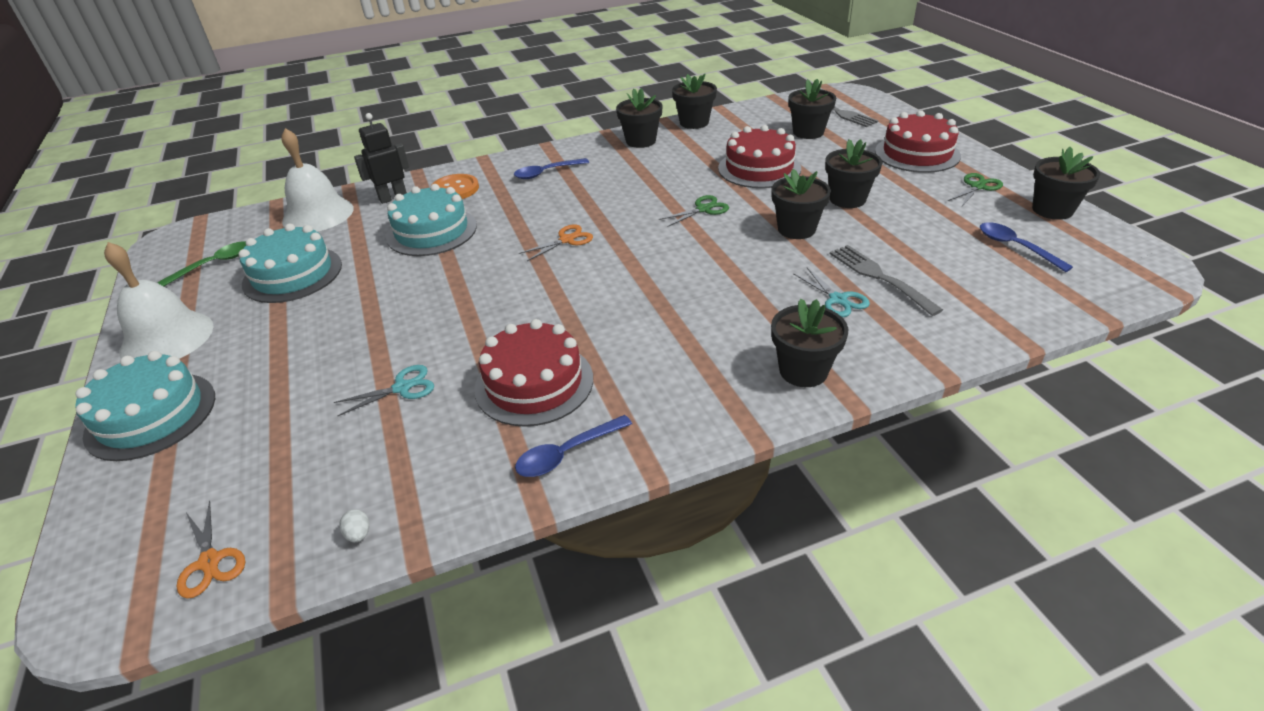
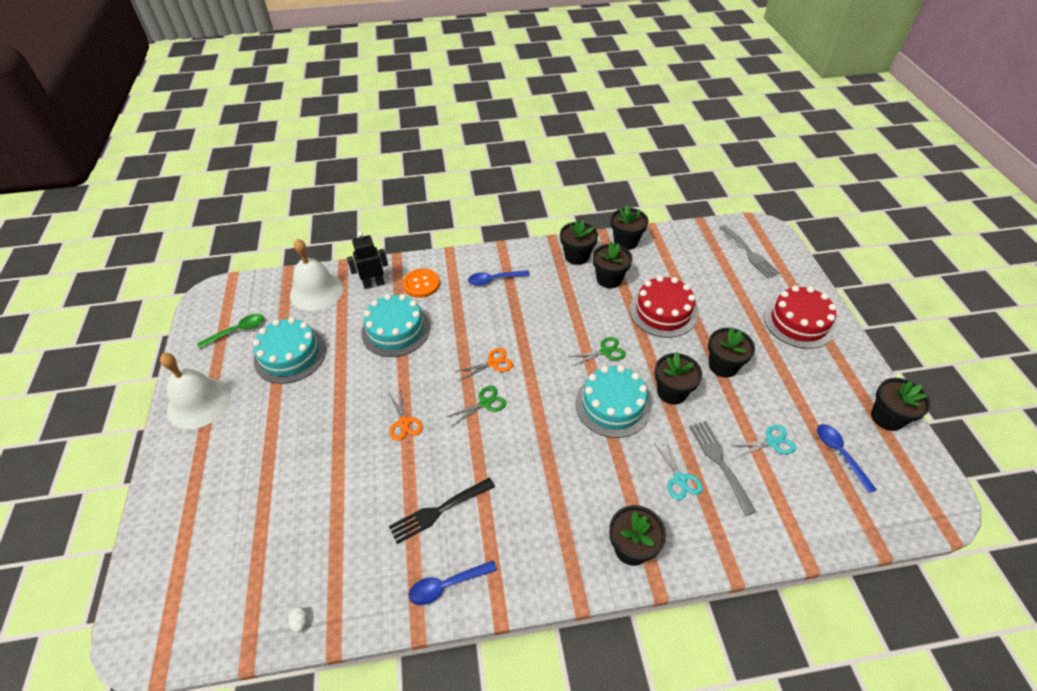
camera: 10 degrees right, 10 degrees up
(151, 415) = (182, 477): turquoise cake -> turquoise cake (613, 405)
(210, 561) = (207, 620): orange scissors -> orange scissors (404, 422)
(402, 388) = (348, 493): turquoise scissors -> turquoise scissors (772, 442)
(534, 383) = (438, 511): red cake -> black fork
(808, 132) = (716, 275): black flower pot -> black flower pot (609, 279)
(977, 187) = (835, 375): green scissors -> green scissors (485, 403)

